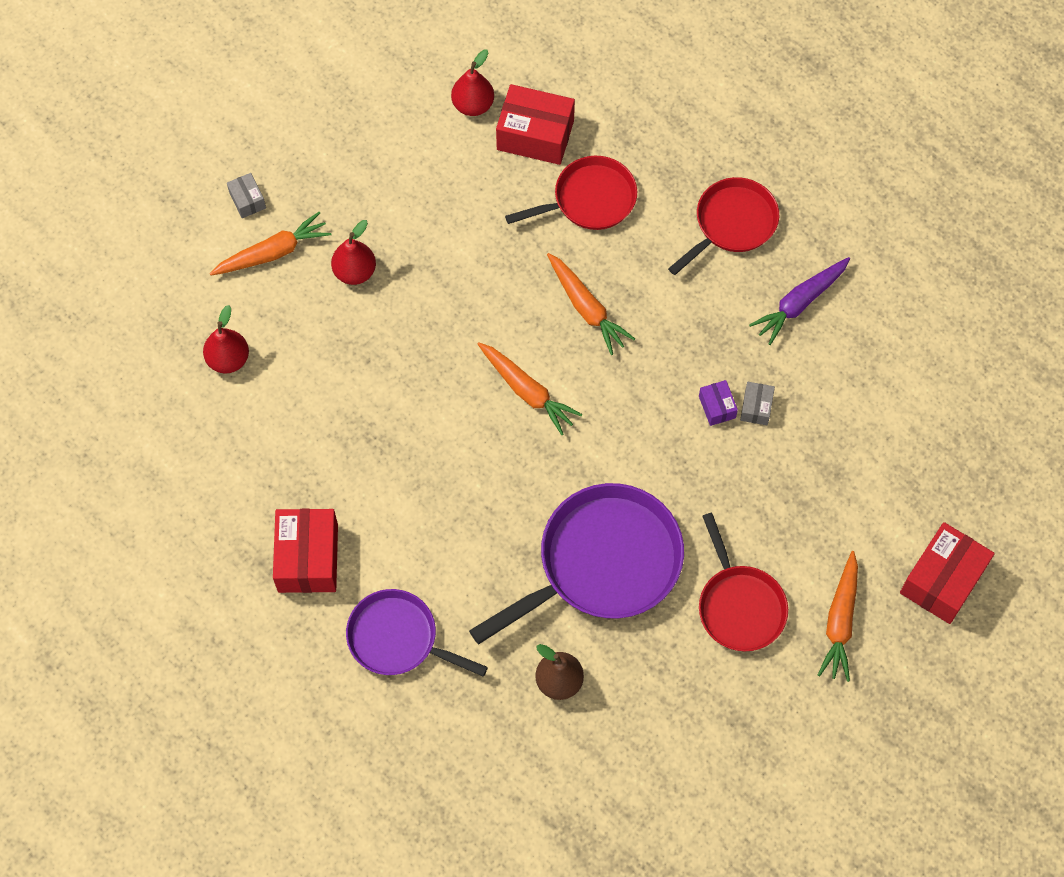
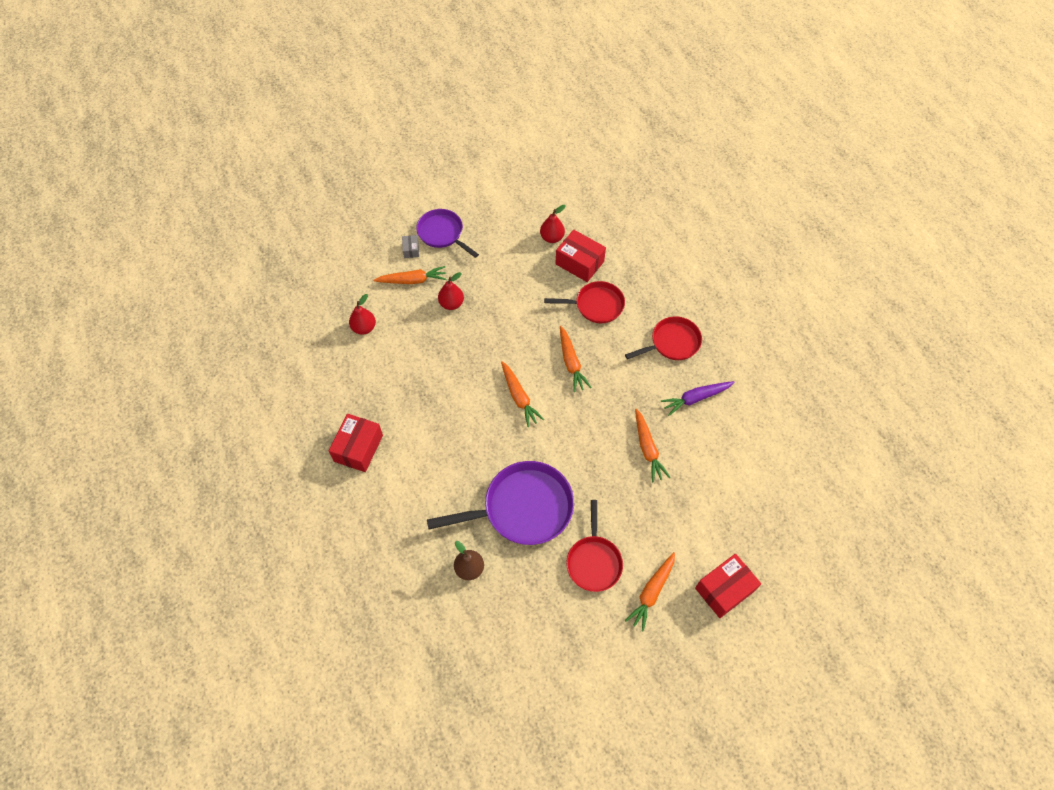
camera: 20 degrees right, 5 degrees down
(398, 639) = (388, 511): purple pan -> purple pan (442, 233)
(717, 407) = (625, 441): purple box -> none
(756, 407) = (647, 449): grey box -> orange carrot

